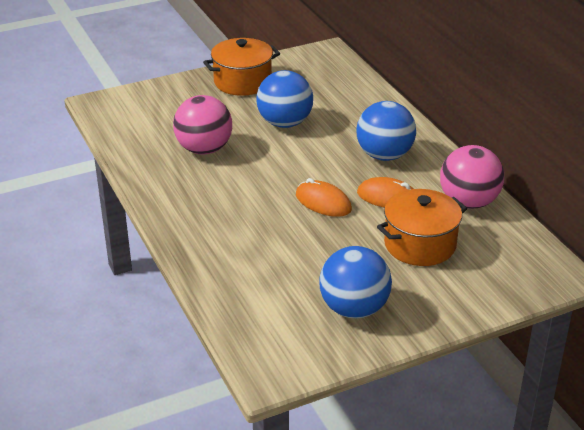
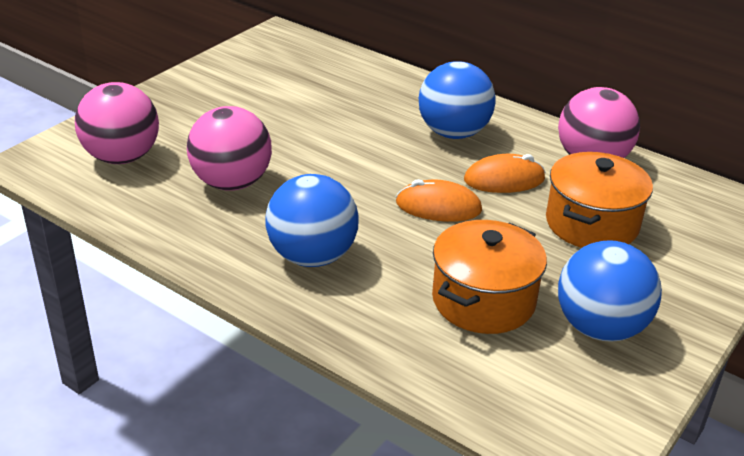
camera: 30 degrees left, 0 degrees up
(152, 115) = (122, 157): none -> pink ball
(242, 82) = (208, 89): orange pot -> orange pot (483, 300)
(285, 123) = (304, 125): blue ball -> blue ball (312, 256)

